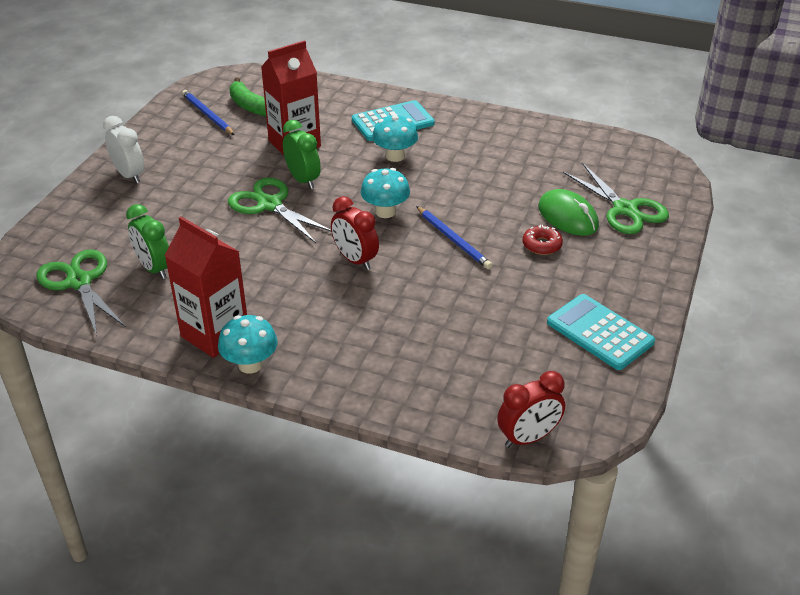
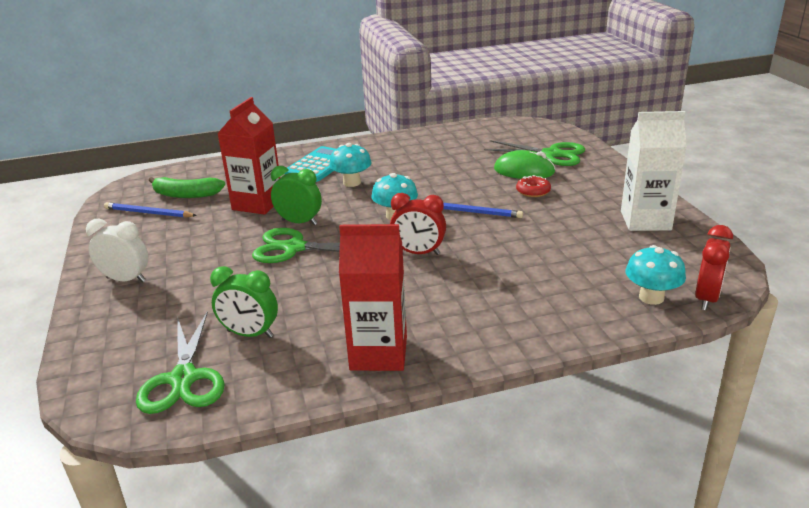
camera: 35 degrees left, 10 degrees down
(79, 282) = (183, 379): green scissors -> green scissors turned 120 degrees counterclockwise
(250, 364) = (442, 359): turquoise mushroom -> turquoise mushroom (651, 297)
(599, 332) = (645, 220): turquoise calculator -> white carton

